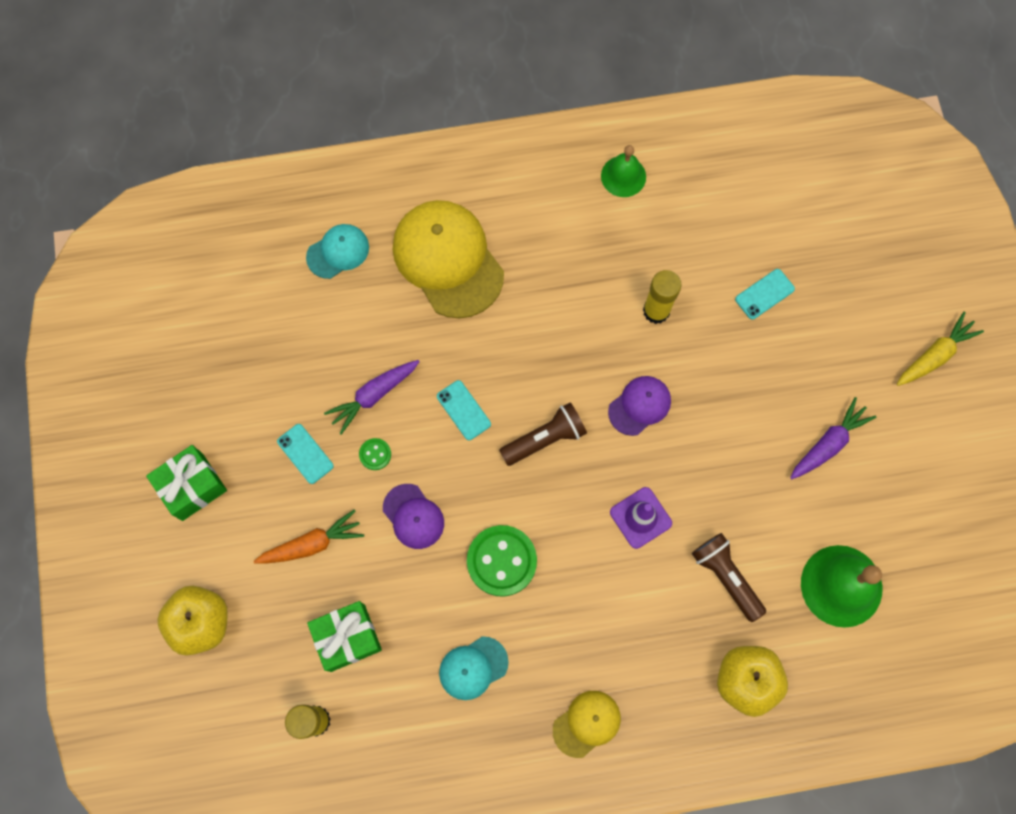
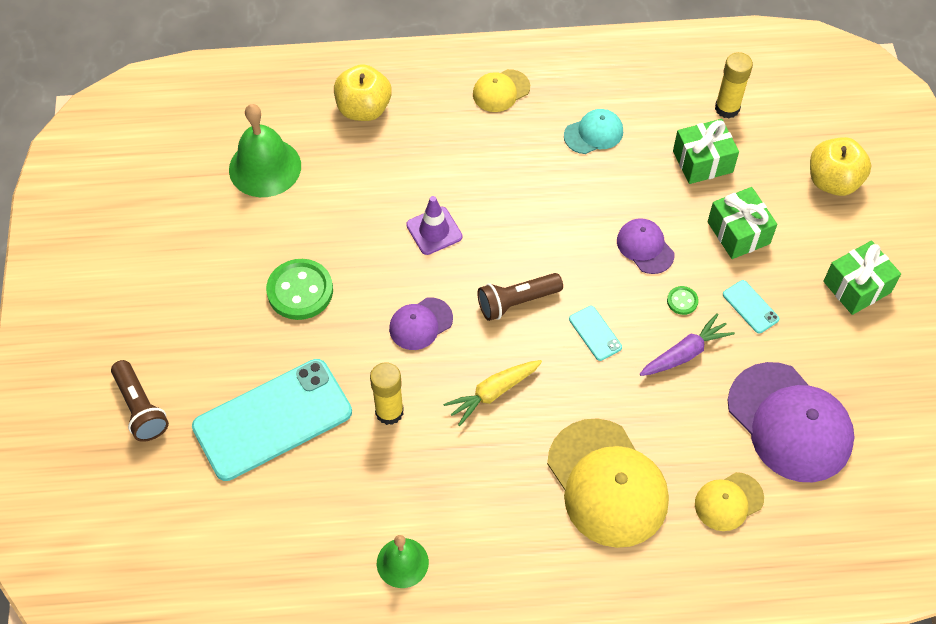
camera: 175 degrees left, 15 degrees down
(276, 332) = (790, 422): none -> purple cap
(312, 544) = (738, 233): orange carrot -> green gift
(338, 252) = (728, 501): turquoise cap -> yellow cap
(501, 561) = (564, 207): green button -> green button (300, 291)
(726, 577) = (365, 181): brown flashlight -> brown flashlight (140, 408)
(764, 294) = (272, 420): turquoise phone -> turquoise phone, size x2.46
(828, 443) = (244, 277): purple carrot -> none
(935, 355) = (116, 347): yellow carrot -> yellow carrot (493, 393)

